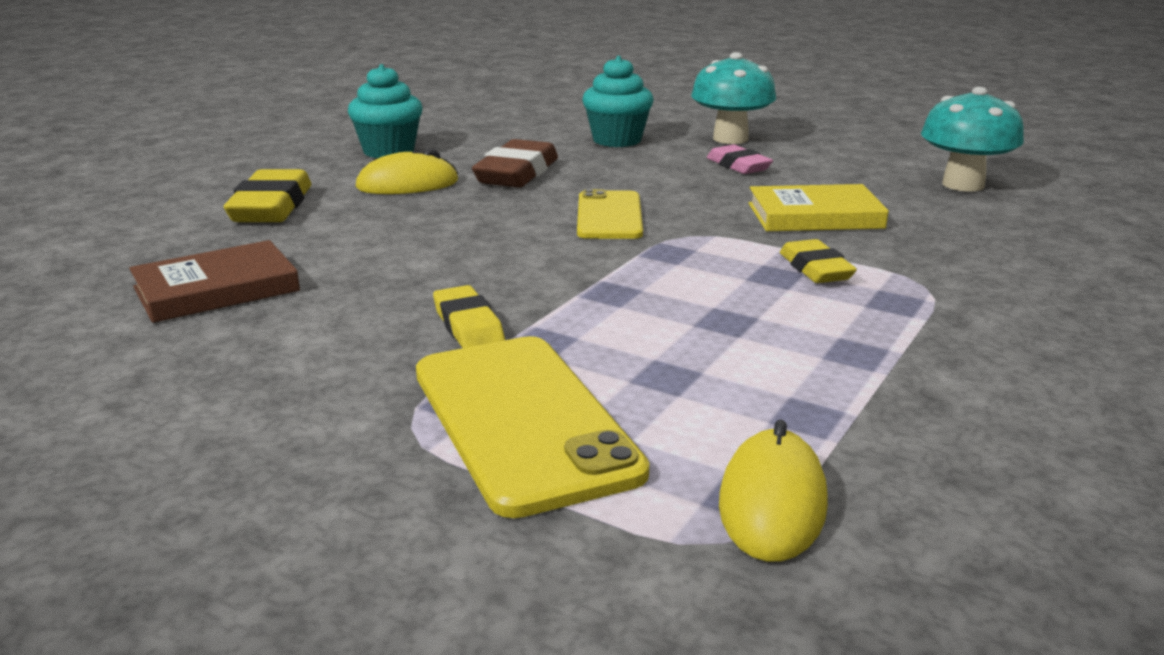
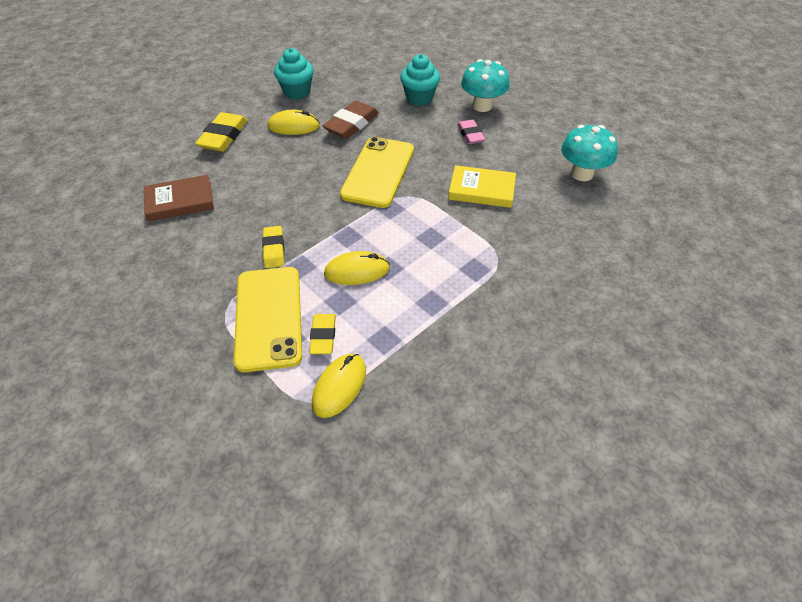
camera: 15 degrees right, 25 degrees up
(609, 216) = (378, 172): yellow phone -> yellow phone, size x1.58
(668, 332) = (357, 271): none -> yellow mouse
(815, 269) = (453, 236): yellow eraser -> yellow eraser (323, 336)

